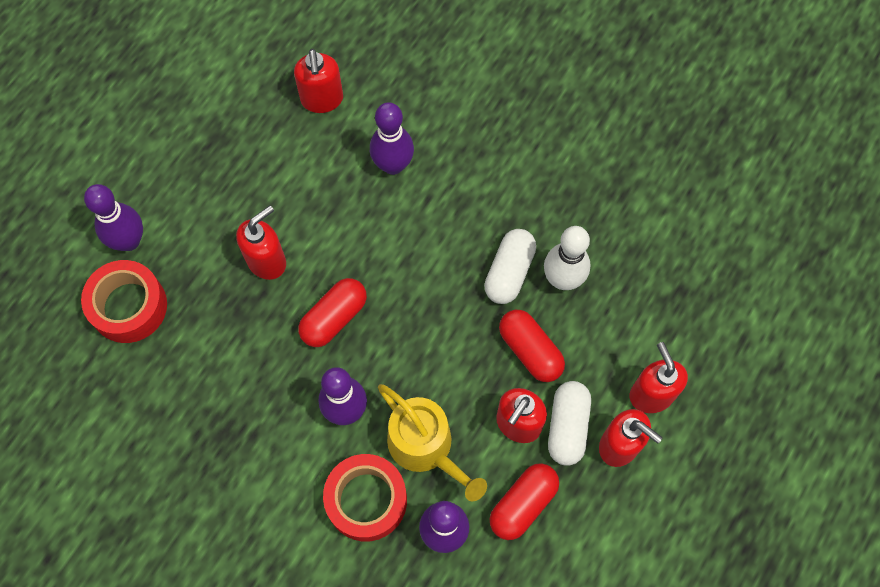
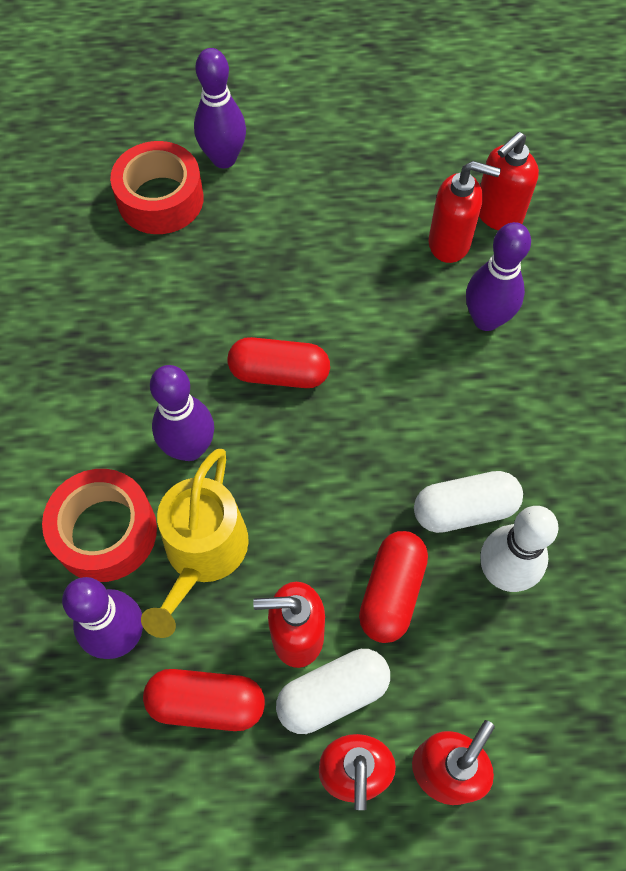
camera: 55 degrees right, 5 degrees down
(267, 261) = (292, 277): red soap dispenser -> red soap dispenser (450, 243)

